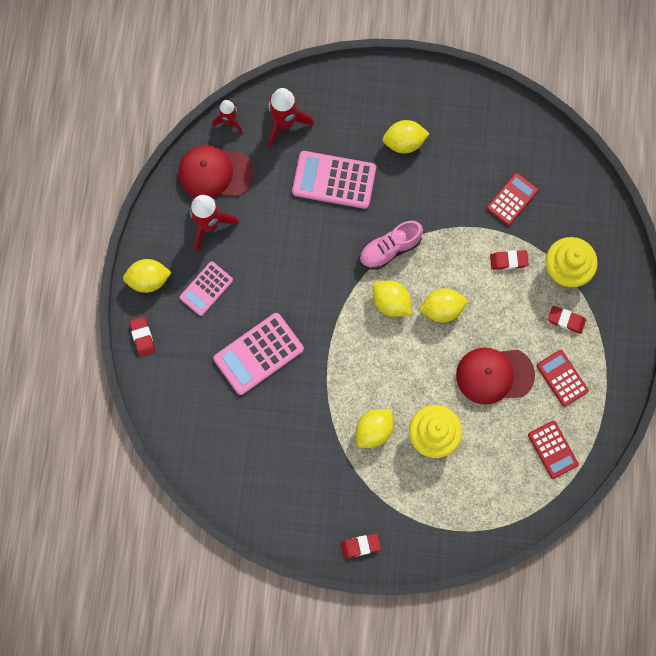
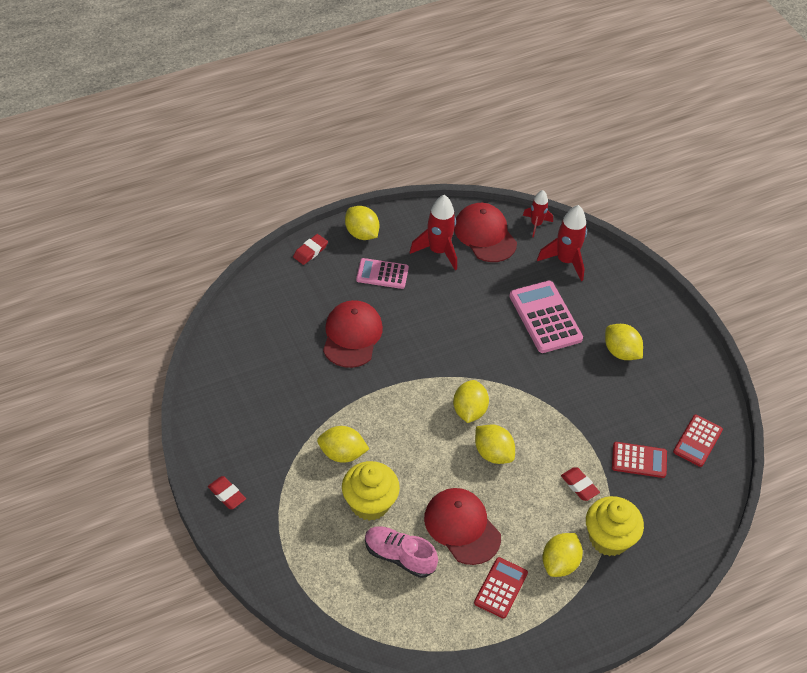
camera: 55 degrees right, 25 degrees down
(258, 354) = (352, 335): pink calculator -> red cap
(389, 249) = (517, 387): pink shoe -> pink shoe (399, 556)
(552, 449) = (424, 615): red calculator -> red calculator (697, 441)
(566, 320) = (559, 563): red eraser -> yellow lemon

